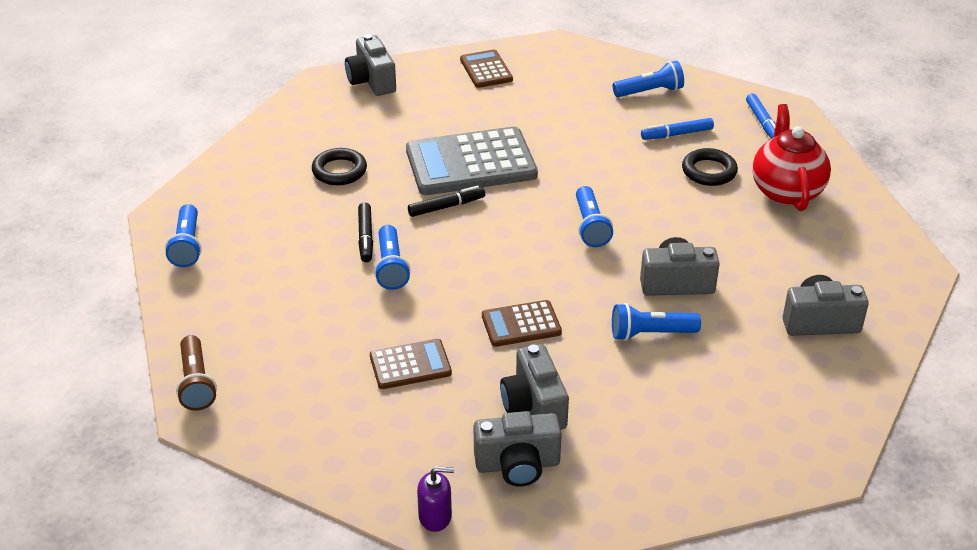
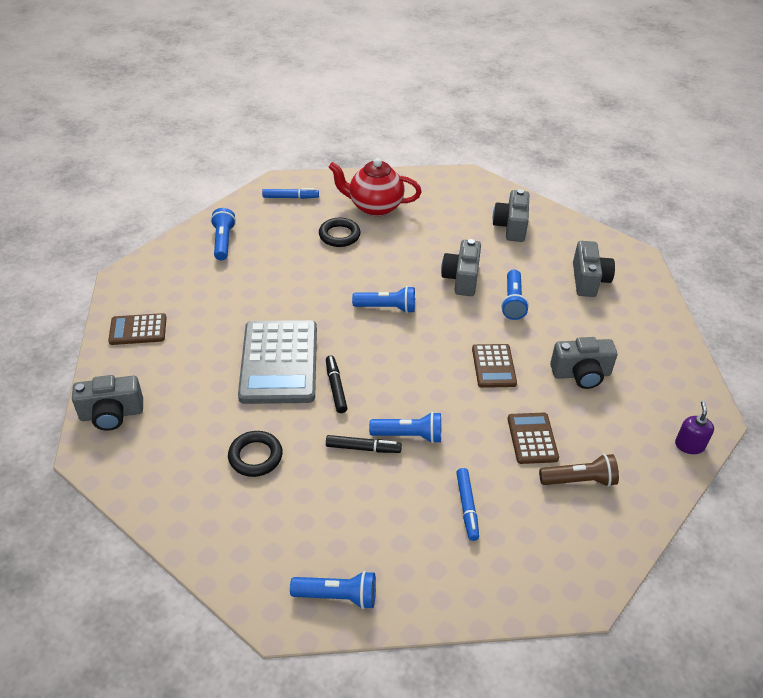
camera: 80 degrees left, 5 degrees up
(196, 383) = (542, 595): brown flashlight -> brown flashlight (579, 480)
(517, 465) = (638, 393): grey camera -> grey camera (588, 280)
(677, 134) = (287, 240): blue marker -> blue marker (467, 507)

